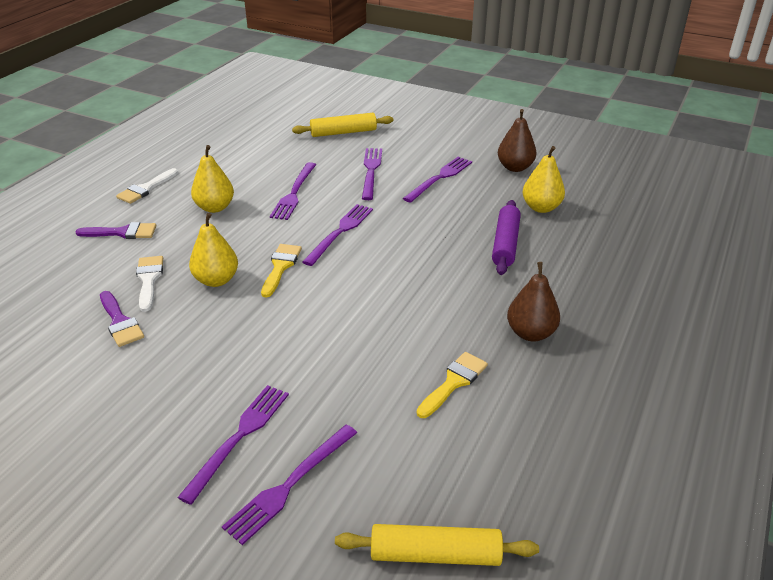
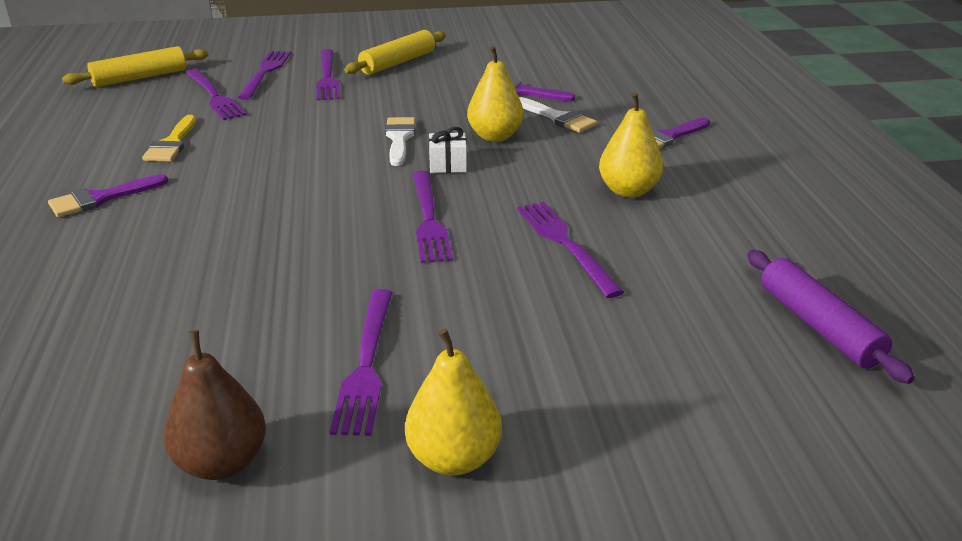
camera: 145 degrees right, 5 degrees down
(146, 189) = (752, 180): white brush -> white brush (399, 138)
(281, 267) = (448, 165): yellow brush -> white gift
(343, 132) = (678, 399): yellow rolling pin -> yellow rolling pin (398, 63)
(371, 171) = (503, 327): purple fork -> purple fork (214, 96)
(505, 244) = (173, 285): purple rolling pin -> purple rolling pin (818, 326)
(530, 333) = (101, 198): brown pear -> purple brush
(541, 208) = (129, 375): yellow pear -> yellow pear (454, 458)

